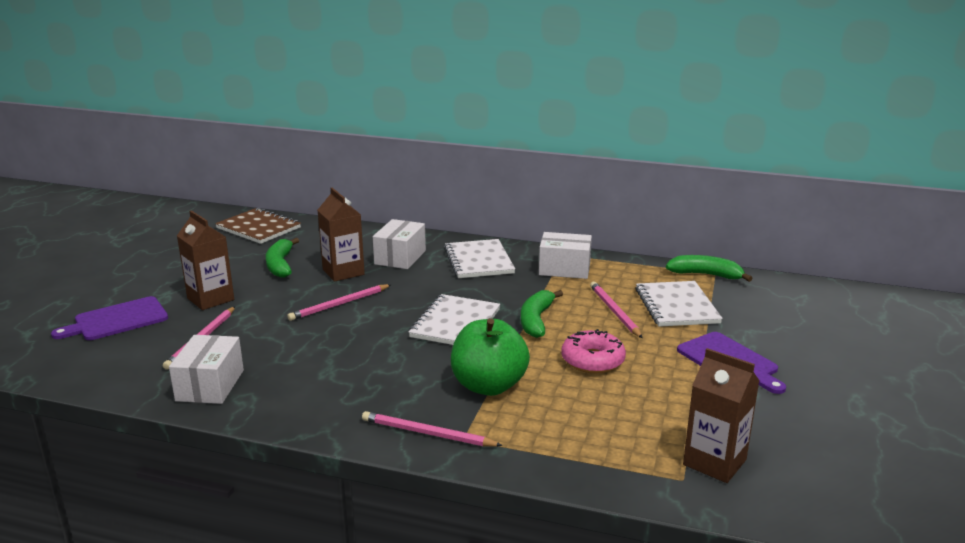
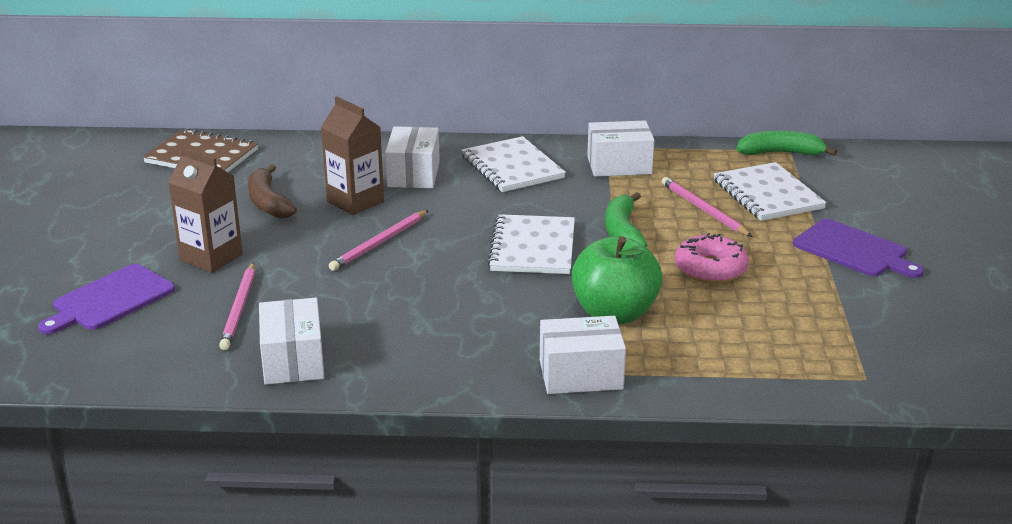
camera: 15 degrees left, 5 degrees up
(280, 265) = (268, 202): green banana -> brown banana
(428, 433) = (581, 375): pink pencil -> white box
(714, 462) = (888, 357): brown carton -> none

